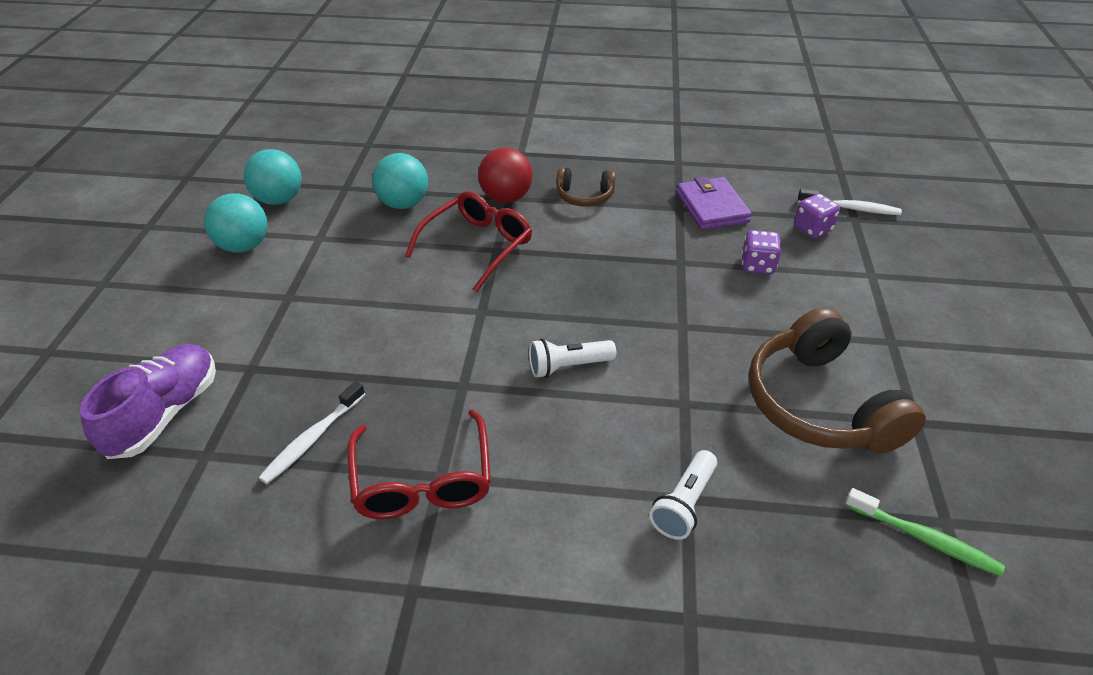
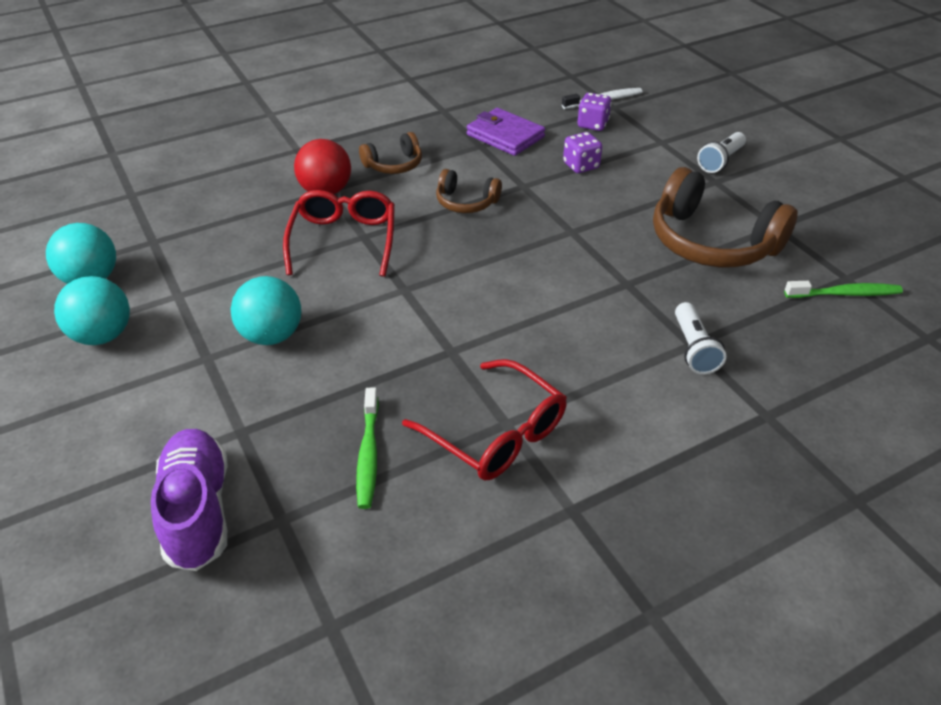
camera: 35 degrees left, 0 degrees up
(312, 439) = (368, 454): white toothbrush -> green toothbrush
(403, 204) = (232, 233): turquoise ball -> turquoise ball (272, 335)
(568, 366) = (519, 298): white flashlight -> white flashlight (720, 161)
(612, 256) = (466, 202): none -> brown headphones

